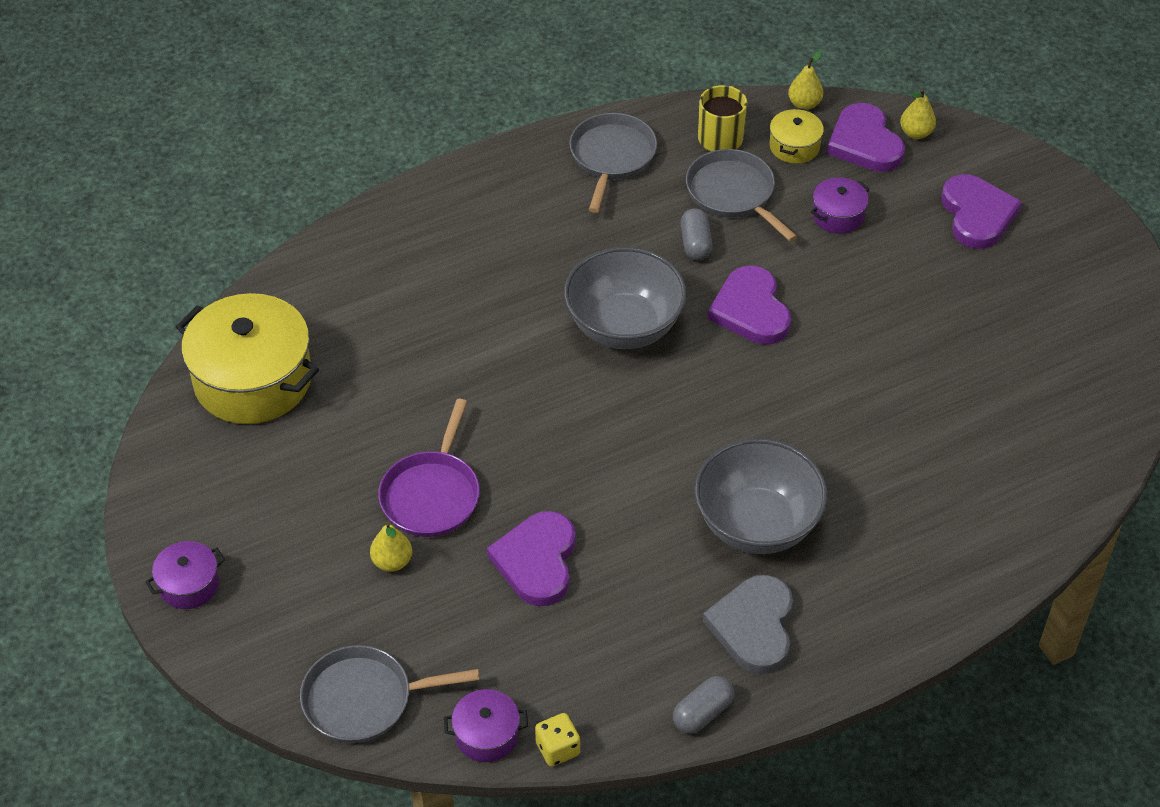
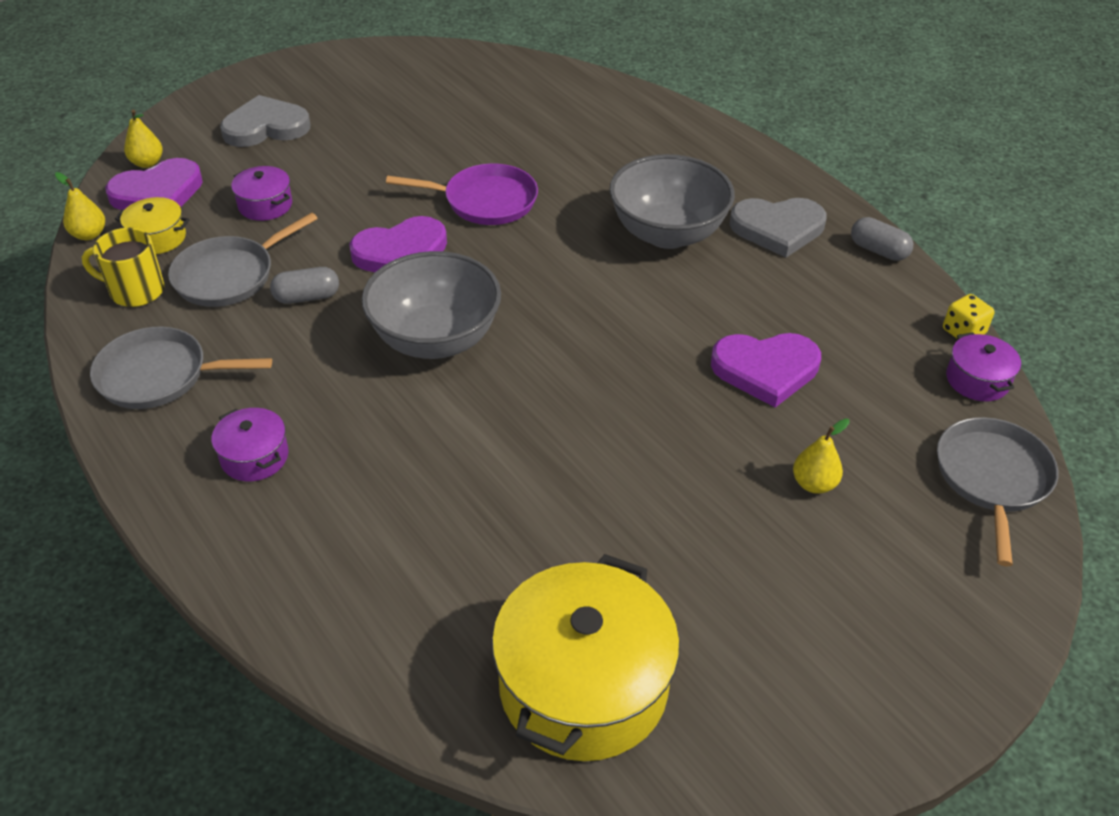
camera: 100 degrees left, 5 degrees down
(189, 585) = (932, 679): purple pot -> purple pot (254, 457)
(363, 699) = (992, 478): grey pan -> grey pan turned 150 degrees counterclockwise
(432, 495) = (712, 464): purple pan -> purple pan (485, 201)
(977, 215) = (266, 127): purple heart -> grey heart

